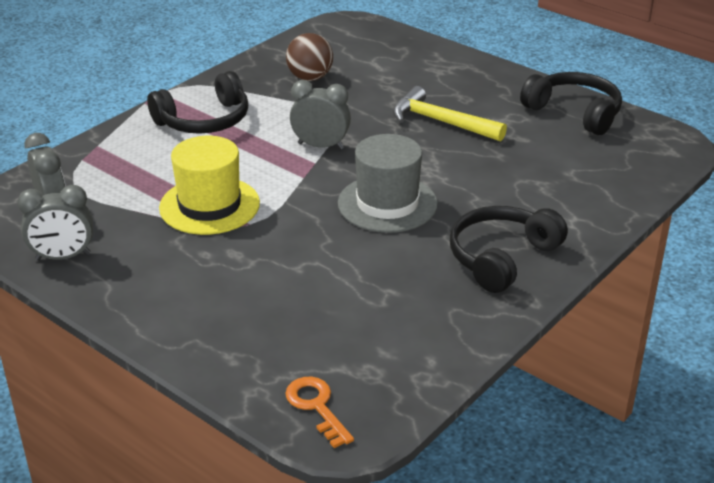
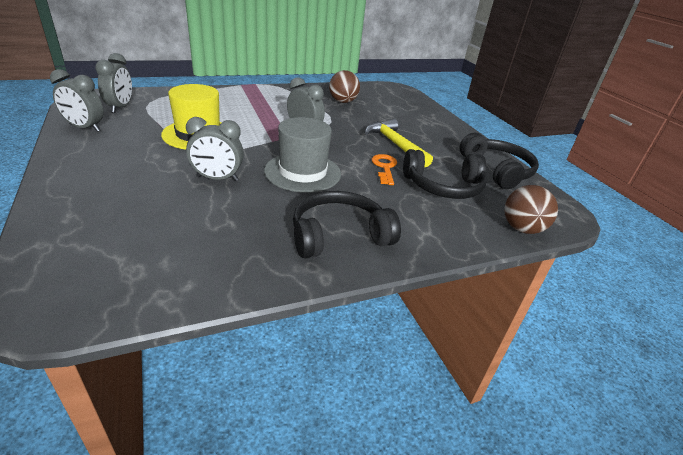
camera: 25 degrees right, 0 degrees up
(204, 120) = (258, 100): black headphones -> black headphones (443, 186)
(312, 251) = (217, 178): none -> grey clock
(317, 407) = (59, 278): orange key -> orange key (384, 168)
(649, 176) = (522, 228): none -> brown ball

